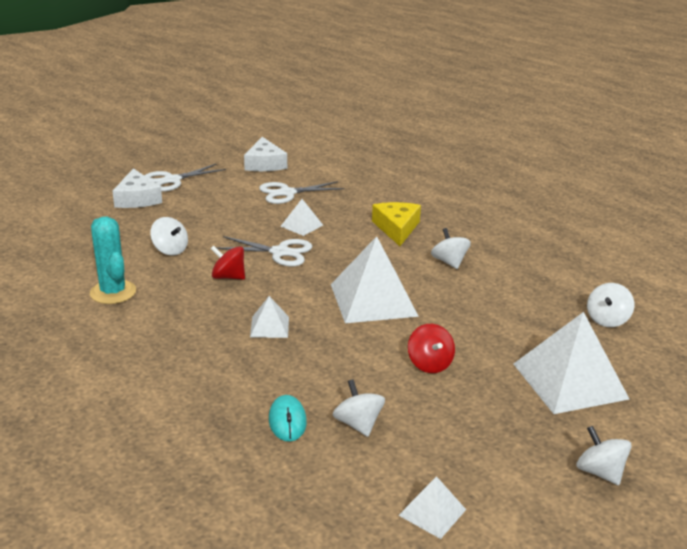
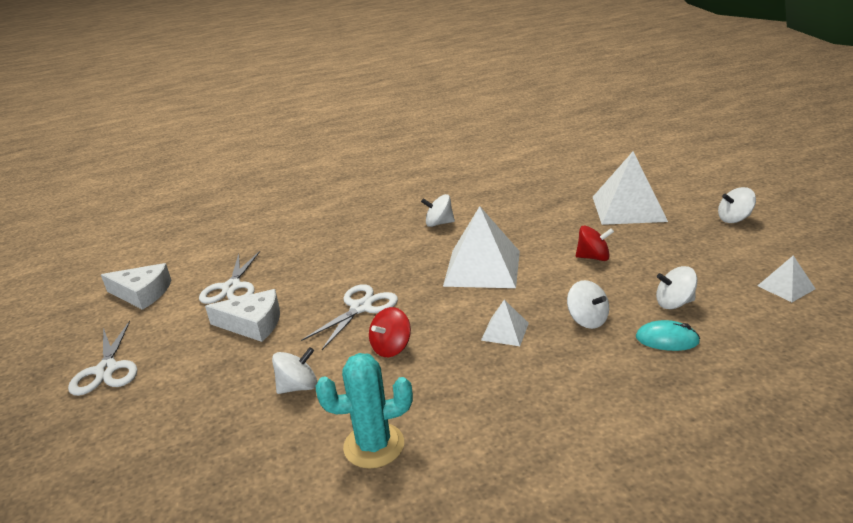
camera: 65 degrees left, 0 degrees up
(137, 198) = (129, 406): white cheese -> white cheese (253, 324)
(302, 225) = (313, 287): white pyramid -> none
(396, 228) = (361, 237): yellow cheese -> none
(607, 320) = (555, 181): white spinning top -> white spinning top (587, 320)

